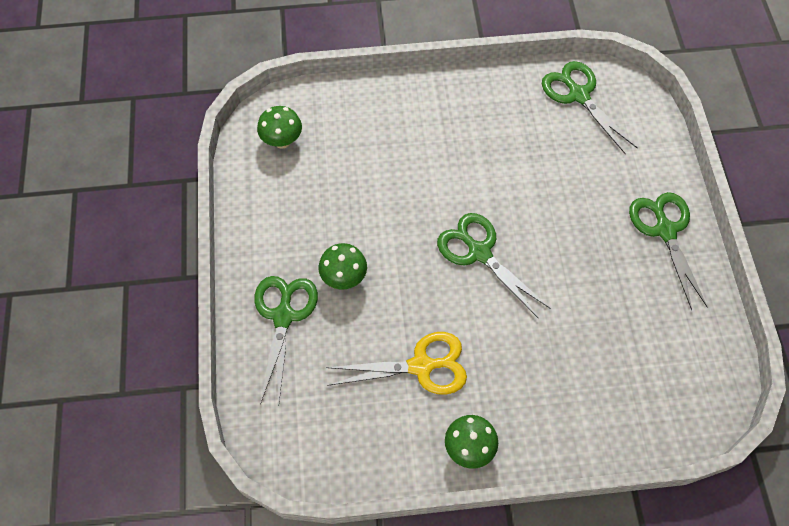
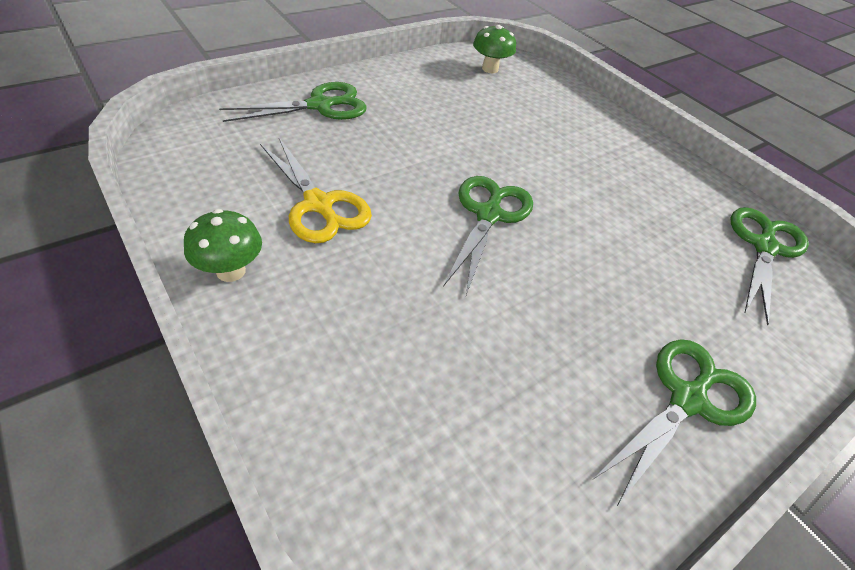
camera: 55 degrees right, 15 degrees down
(344, 277) = (385, 130): green mushroom -> none

